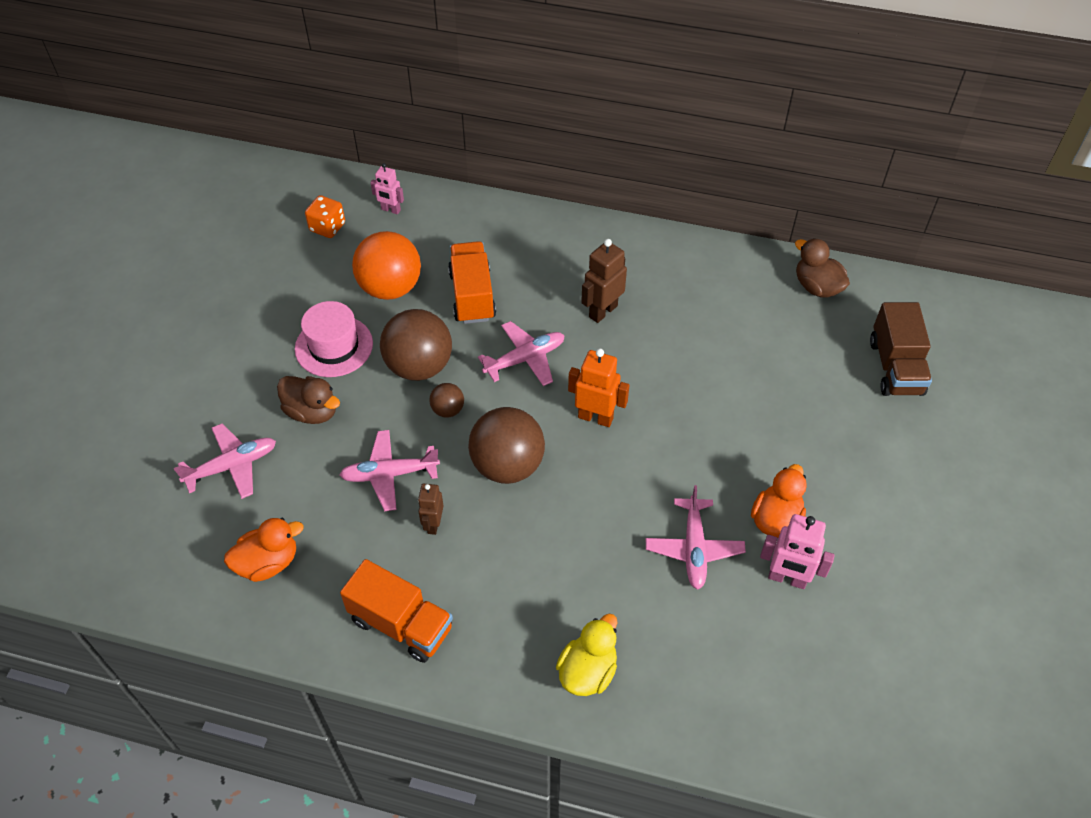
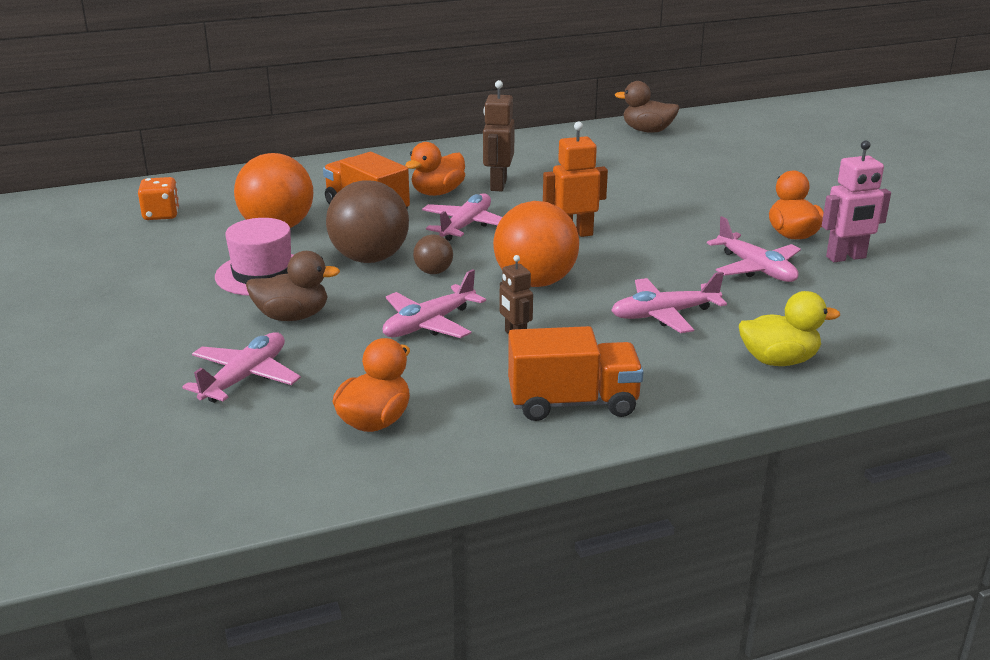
camera: 35 degrees left, 25 degrees down
(390, 210) = (218, 189): pink robot -> none
(507, 465) = (535, 282): brown ball -> orange ball
(545, 298) = (437, 192): none -> orange duck
(560, 564) = (664, 315): none -> pink plane
(587, 671) = (778, 360): yellow duck -> yellow duck turned 90 degrees clockwise
(895, 367) = (758, 147): brown truck -> none

